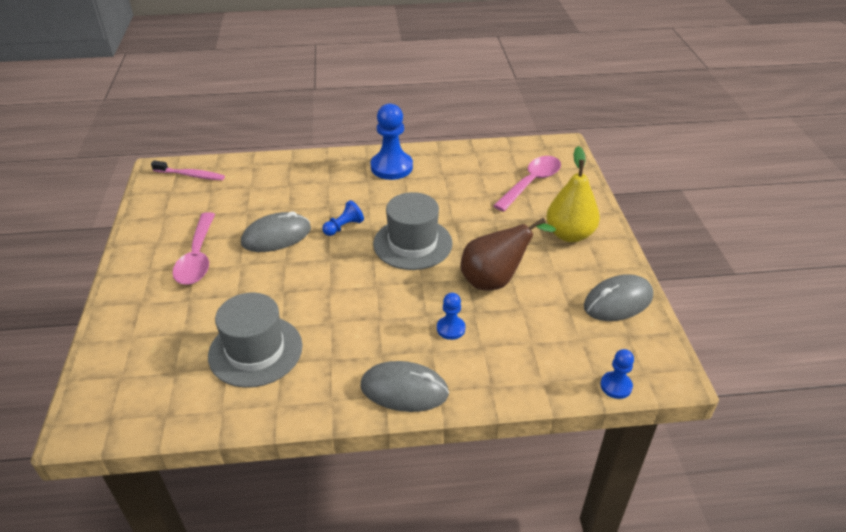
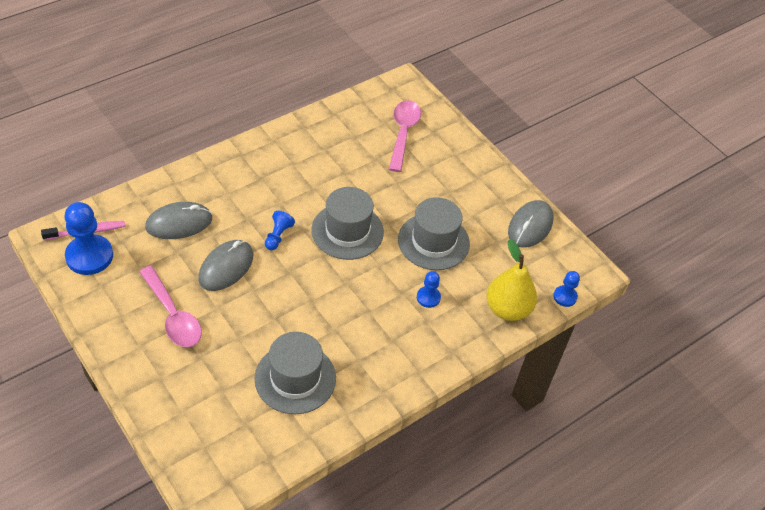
camera: 35 degrees left, 10 degrees up
(391, 167) = (273, 156): blue pawn -> blue pawn (89, 256)
(404, 390) = (428, 361): grey mouse -> grey mouse (179, 223)
(495, 280) = (433, 241): brown pear -> grey hat
(569, 234) = (463, 176): yellow pear -> yellow pear (507, 309)

